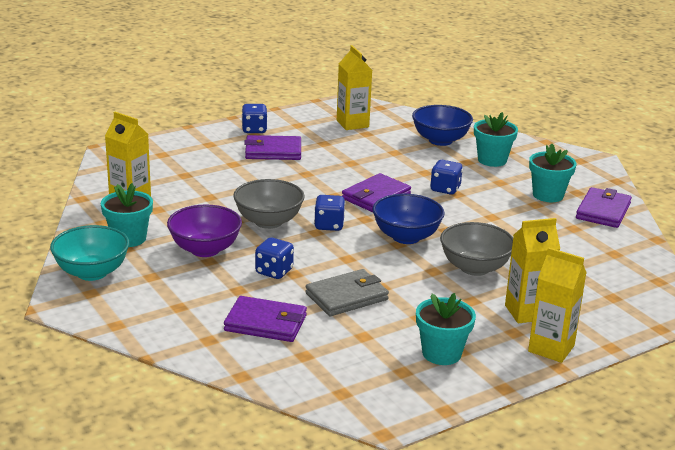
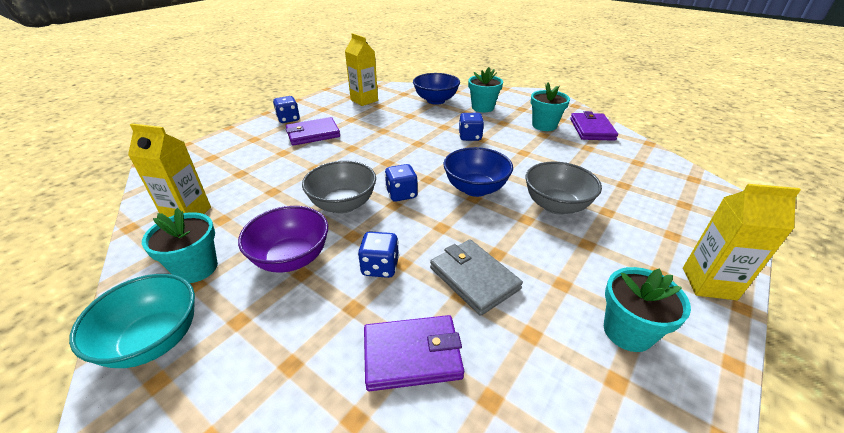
camera: 20 degrees left, 10 degrees up
(347, 296) = (474, 278): grey wallet -> grey wallet turned 75 degrees counterclockwise
(376, 196) = (422, 155): purple wallet -> none
(526, 312) = (643, 243): yellow carton -> none

